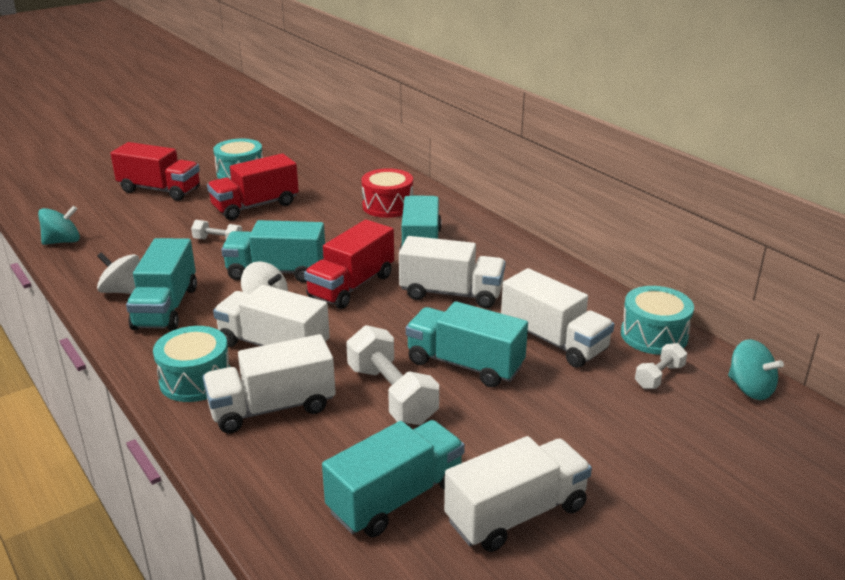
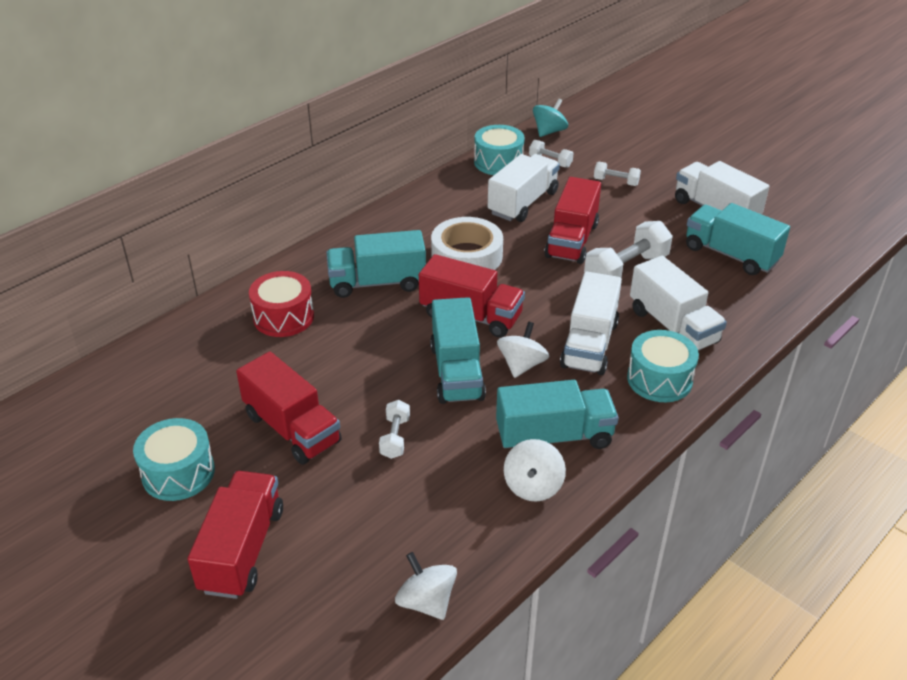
camera: 100 degrees left, 10 degrees up
(63, 241) = (426, 601): turquoise spinning top -> white spinning top
(451, 293) = (467, 256): white truck -> white tape
(464, 364) = (572, 240): turquoise truck -> red truck
(604, 426) = (616, 182): none -> white dumbbell

